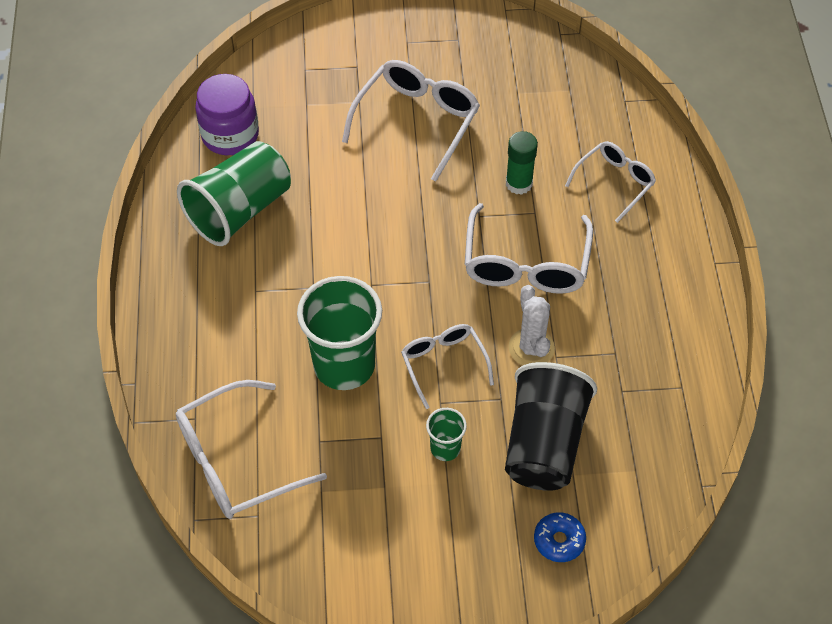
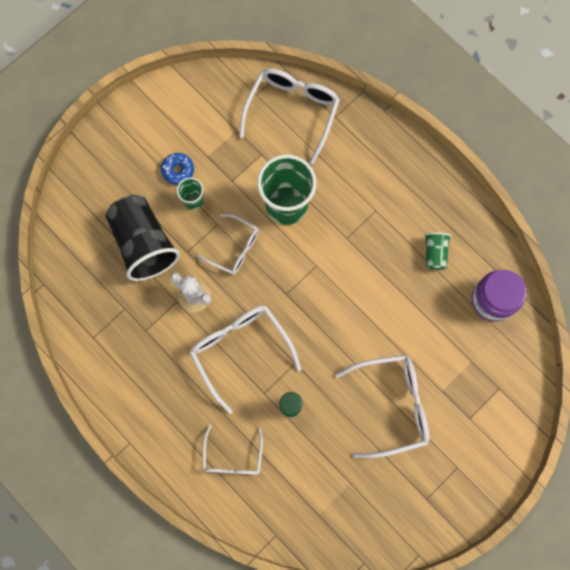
camera: 140 degrees right, 20 degrees up
(240, 210) = (435, 253): green cup -> green cup, size x0.47
(417, 121) = (392, 405): white glasses -> white glasses turned 90 degrees counterclockwise
(559, 540) = (97, 196): blue donut -> blue donut (178, 170)

